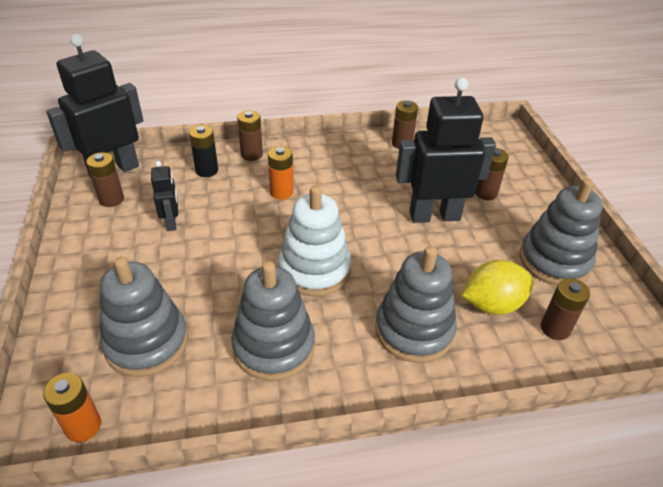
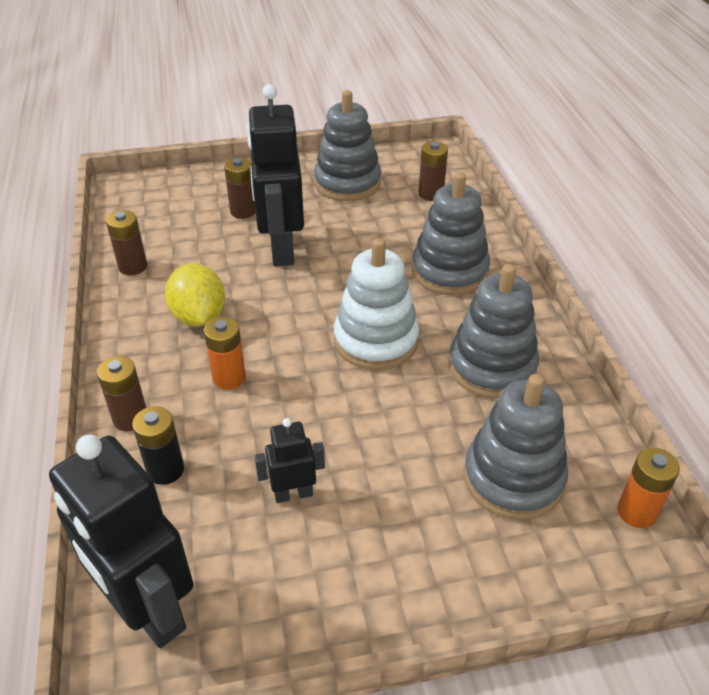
camera: 90 degrees left, 0 degrees up
(111, 199) = (233, 591): brown battery -> none
(492, 304) = (408, 223): yellow lemon -> yellow lemon (199, 316)

